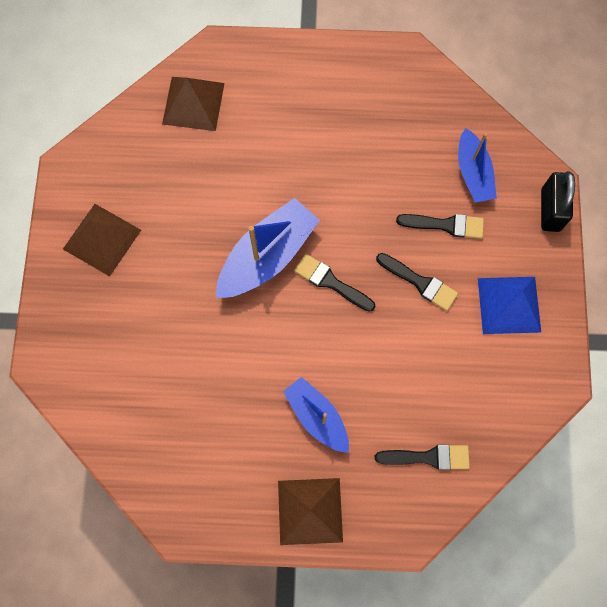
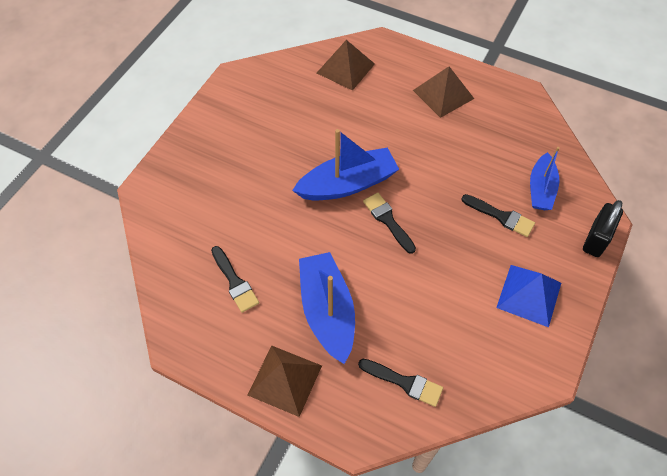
camera: 25 degrees right, 15 degrees down
(102, 239) = (233, 127): brown pyramid -> brown pyramid (443, 94)
(317, 417) = (327, 312): blue boat -> blue boat, size x1.54
(419, 282) = (460, 249): black brush -> black brush (234, 282)

